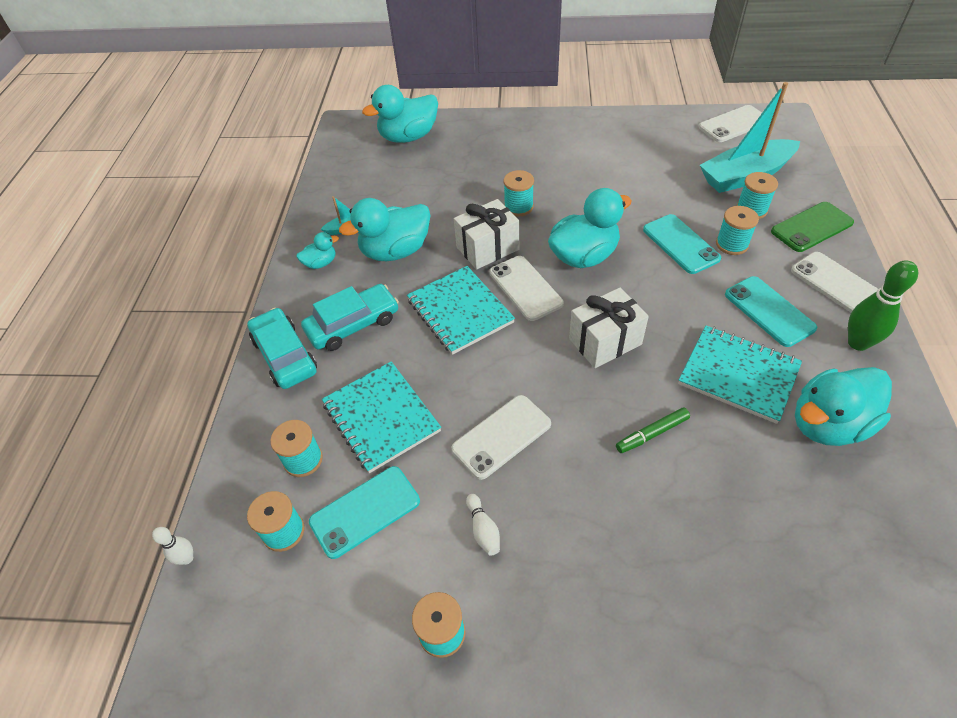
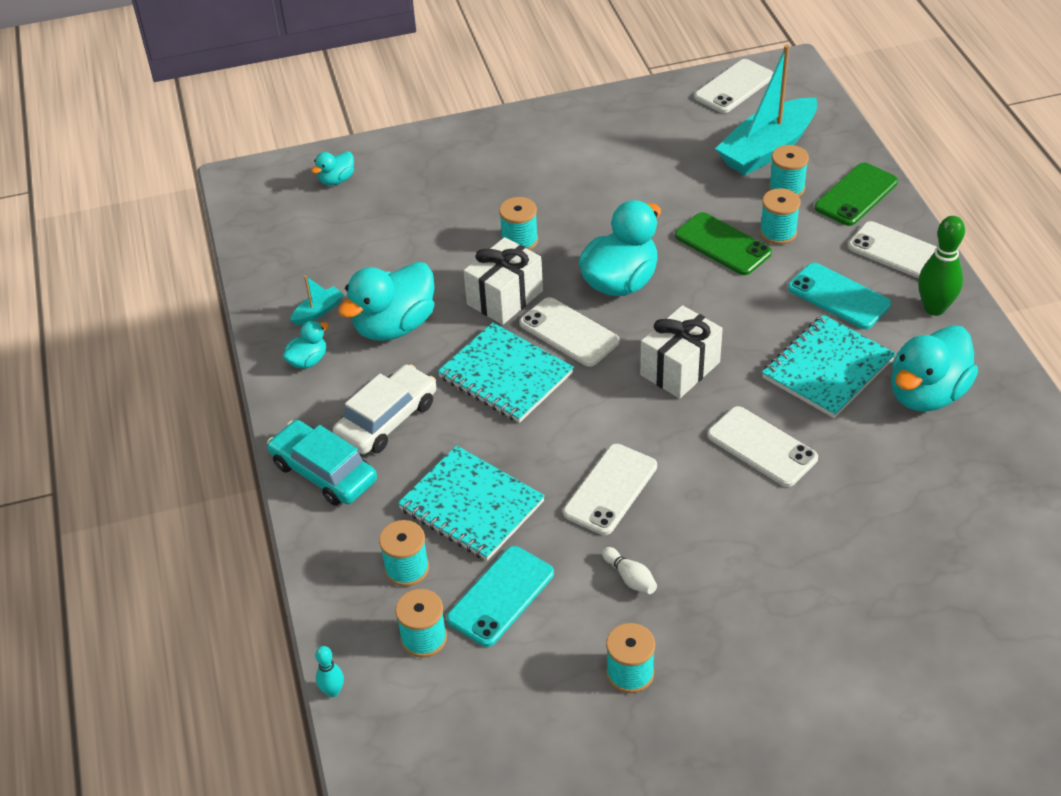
camera: 20 degrees left, 5 degrees down
(187, 558) = (333, 691): white bowling pin -> turquoise bowling pin
(353, 324) = (387, 419): turquoise car -> white car
(408, 137) = (336, 180): turquoise duck -> turquoise duck, size x0.49
(652, 434) = (762, 447): green marker -> white phone
(680, 244) = (722, 244): turquoise phone -> green phone
(738, 375) = (827, 369): turquoise notebook -> turquoise notebook turned 60 degrees counterclockwise

